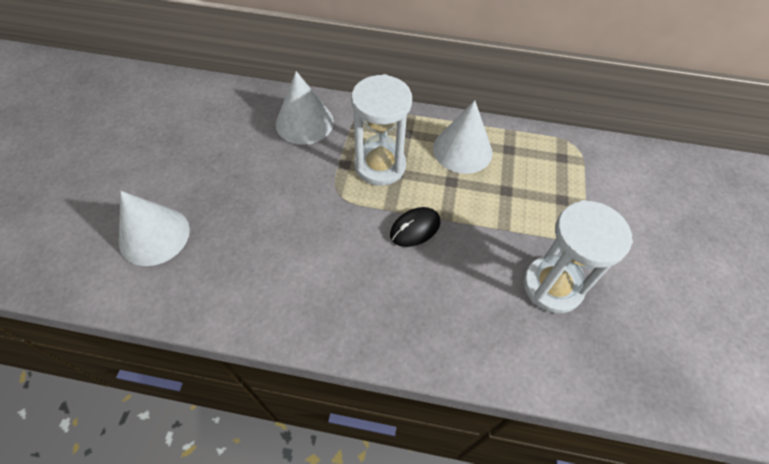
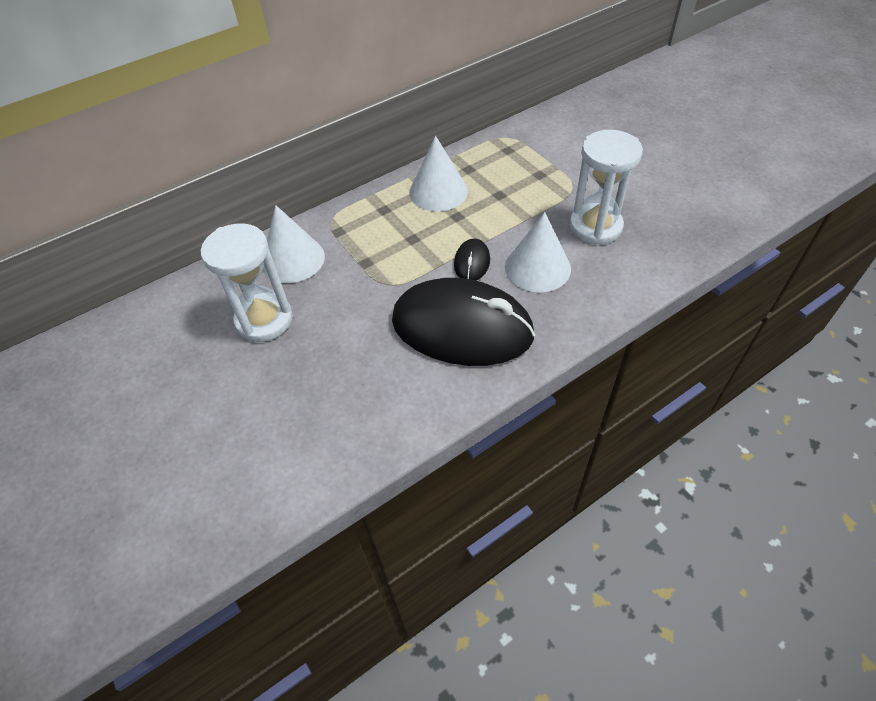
camera: 40 degrees left, 5 degrees down
(154, 235) = (279, 428): white cone -> white cone (537, 267)
(343, 274) = (462, 328): none -> black mouse
(380, 166) = (394, 244): white hourglass -> white hourglass (264, 320)

